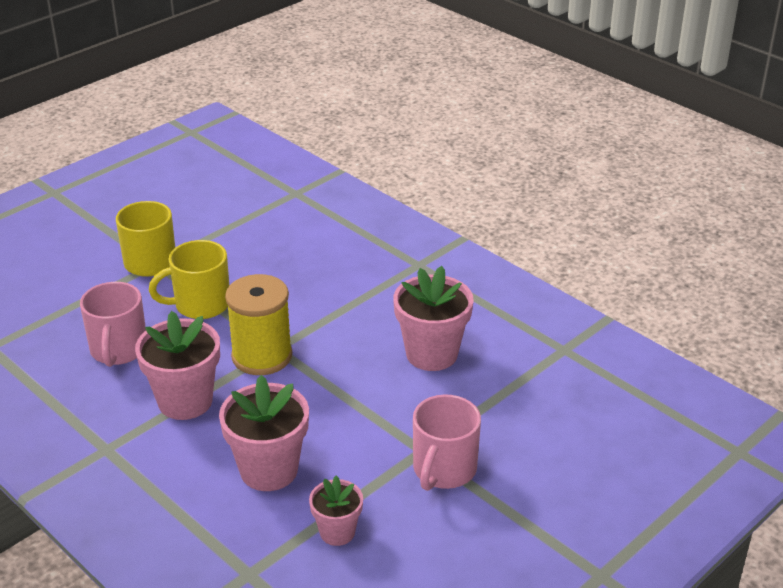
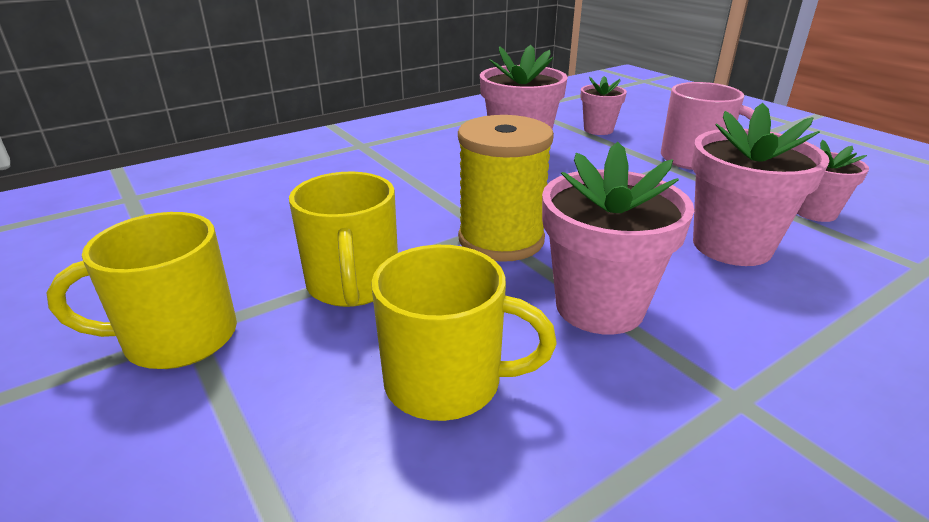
camera: 80 degrees left, 5 degrees down
(118, 350) = (447, 382): pink mug -> yellow mug
(510, 405) = (598, 130): none -> pink flower pot

